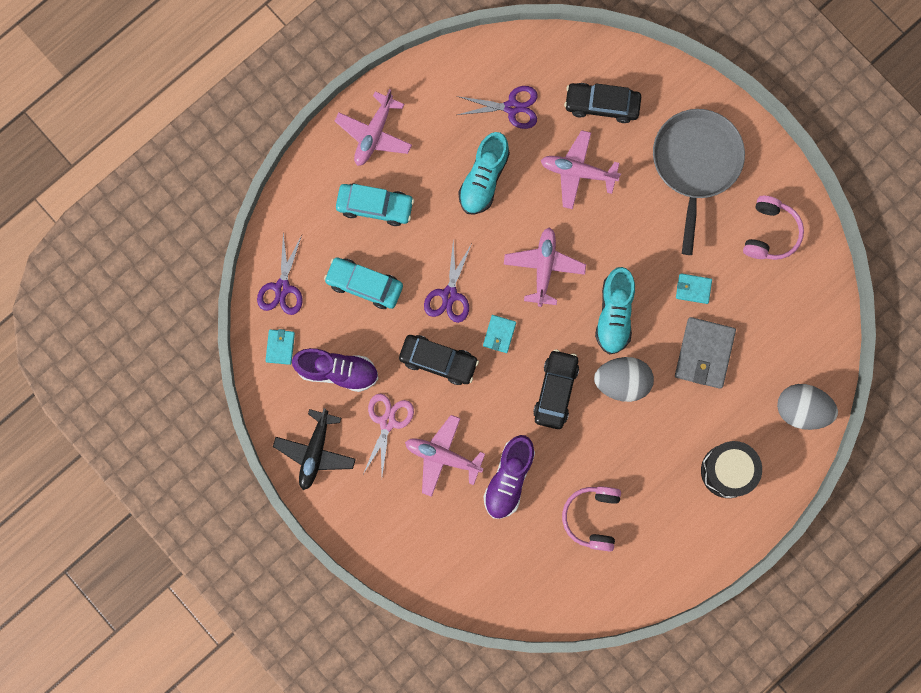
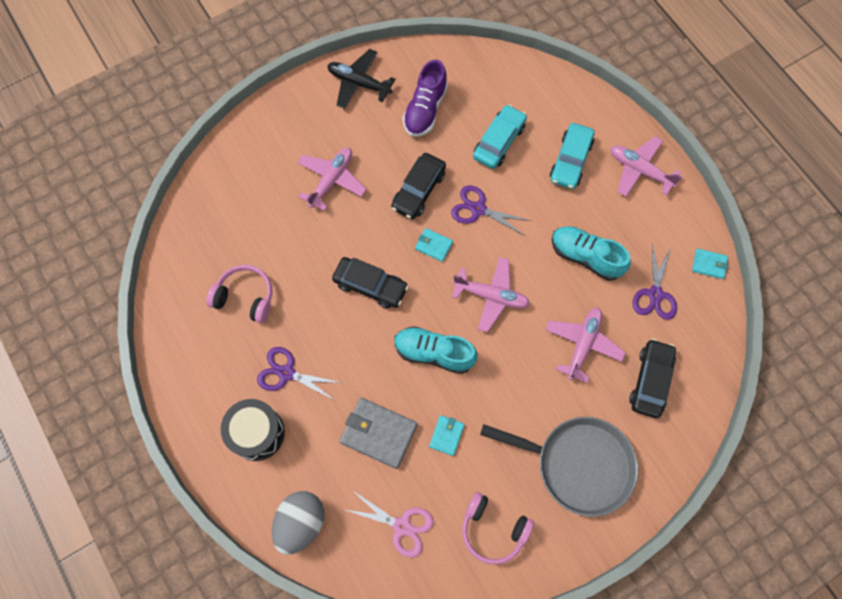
camera: 100 degrees right, 10 degrees down
(280, 347) = (454, 70): turquoise wallet -> turquoise wallet (709, 264)
(282, 288) = (506, 78): purple scissors -> purple scissors (286, 373)
(387, 422) = (372, 141): pink scissors -> pink scissors (401, 526)
(508, 479) = (298, 231): purple shoe -> none
(622, 382) = (366, 348): grey egg -> none

